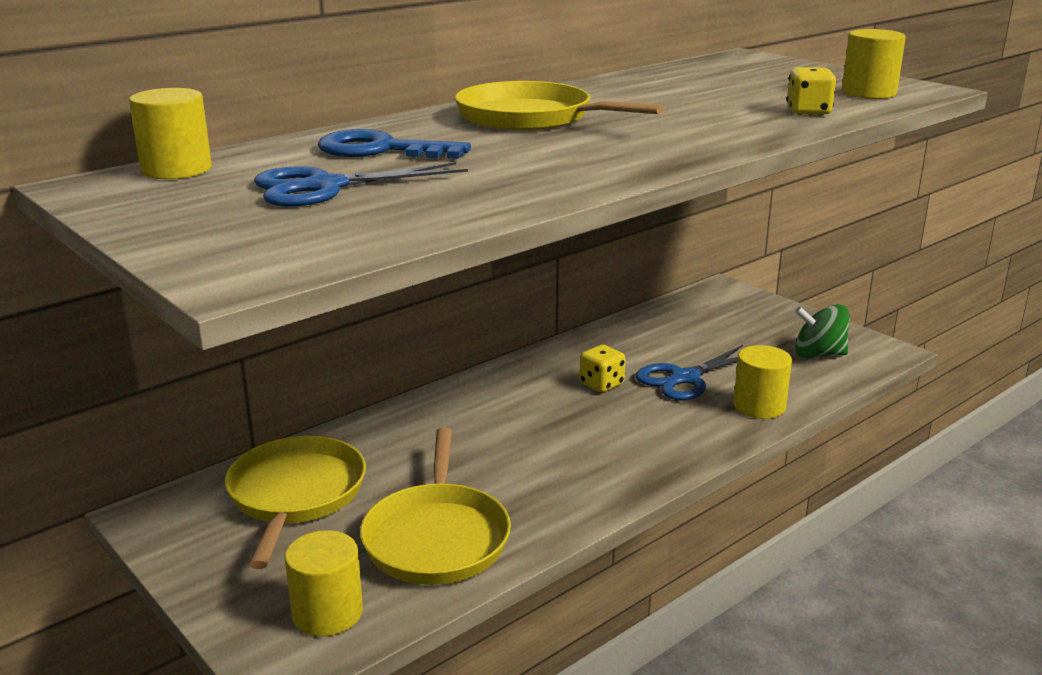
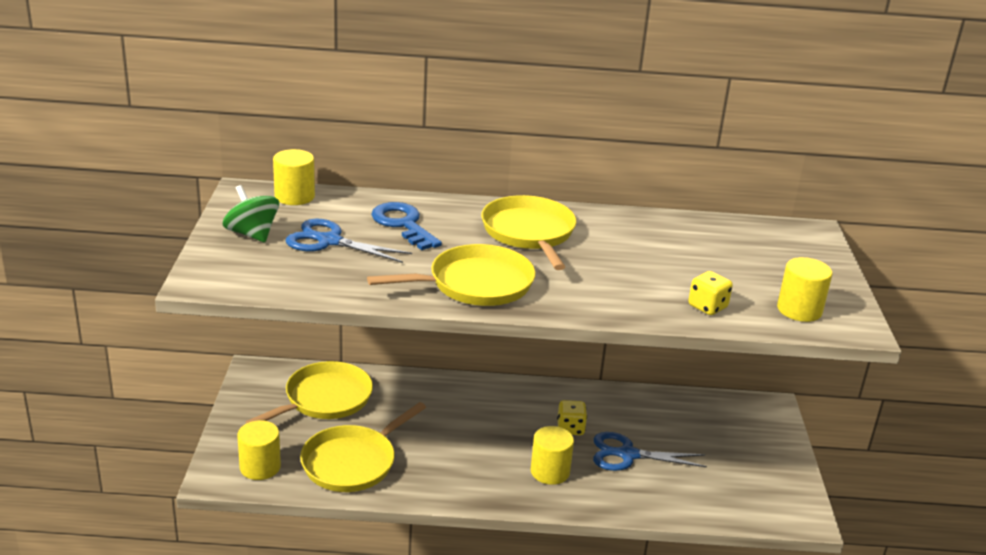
camera: 40 degrees right, 5 degrees up
(582, 163) = (475, 284): none -> yellow pan
(759, 406) = (641, 500): yellow cylinder -> yellow cylinder (550, 472)
(818, 355) = (748, 492): green spinning top -> green spinning top (252, 234)

